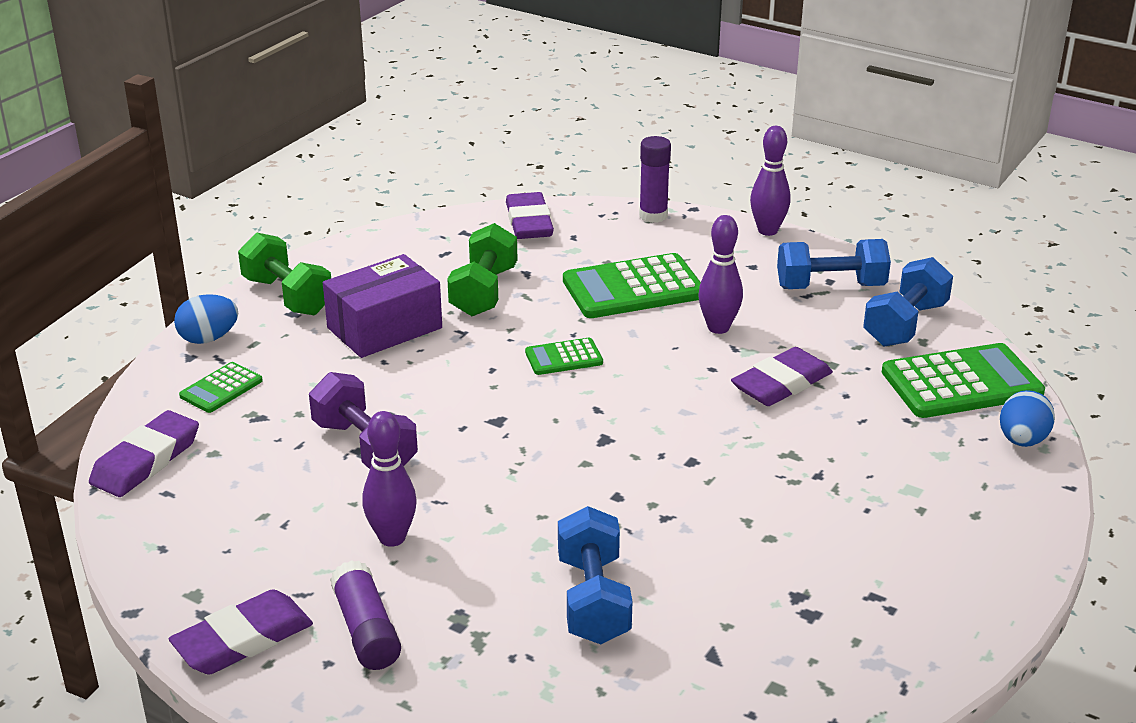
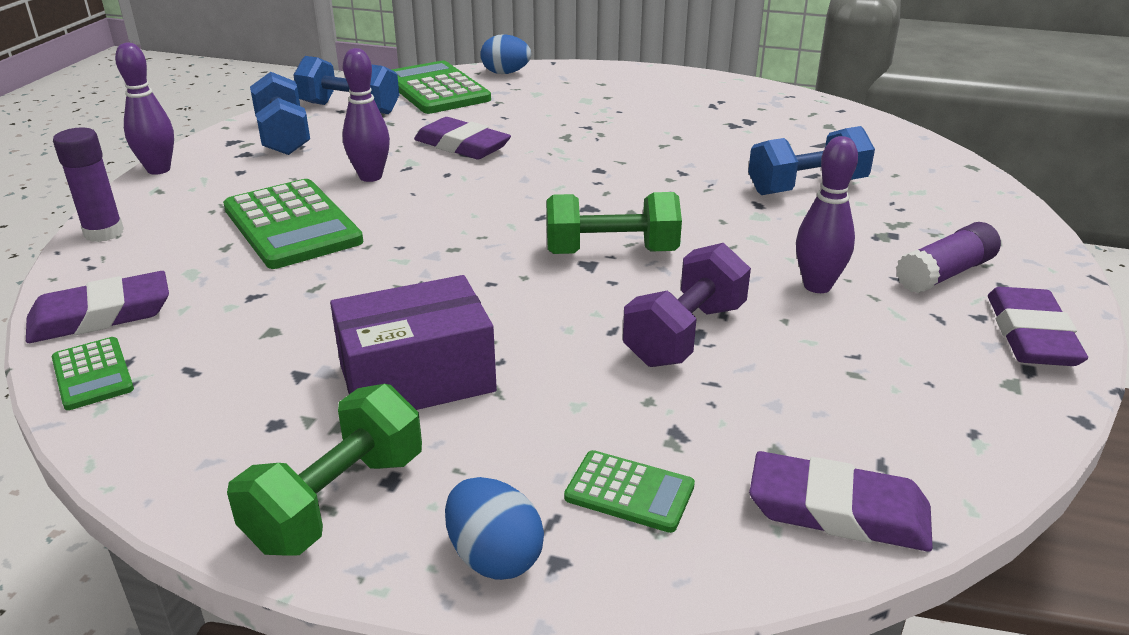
camera: 105 degrees left, 0 degrees up
(243, 639) = (1030, 335): purple eraser -> purple eraser turned 60 degrees clockwise
(384, 328) = (417, 378): purple box -> purple box turned 60 degrees counterclockwise
(484, 292) = (307, 318): green dumbbell -> green dumbbell (611, 252)
(564, 358) = (452, 245): green calculator -> green calculator (92, 374)

